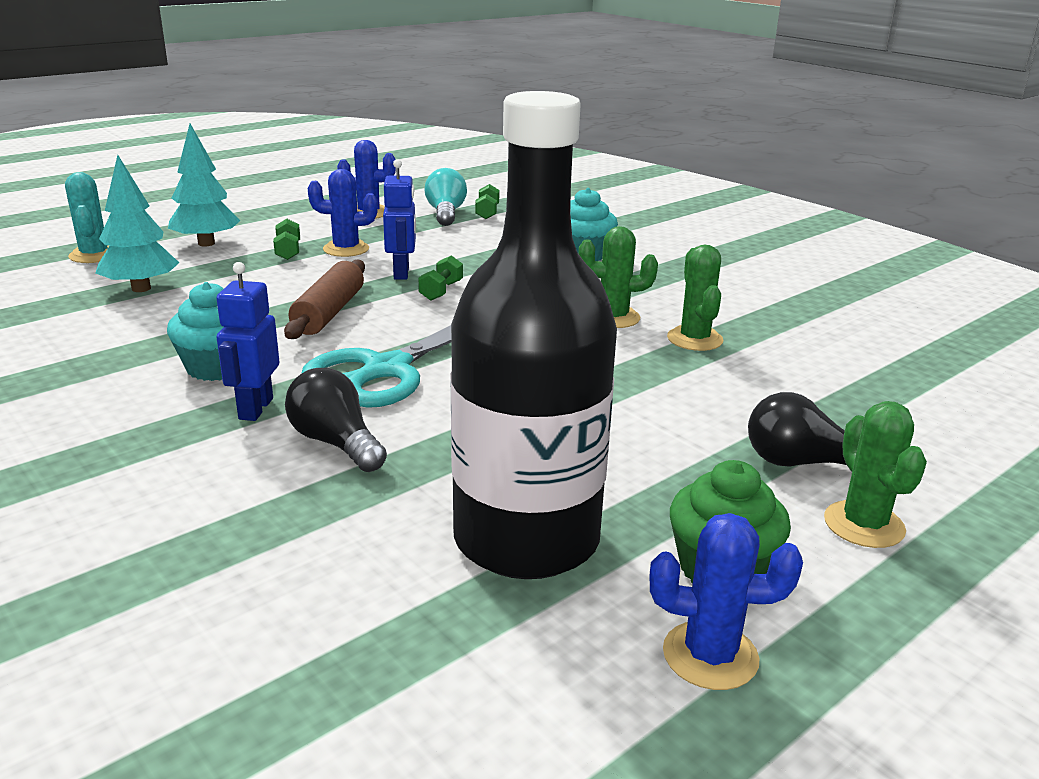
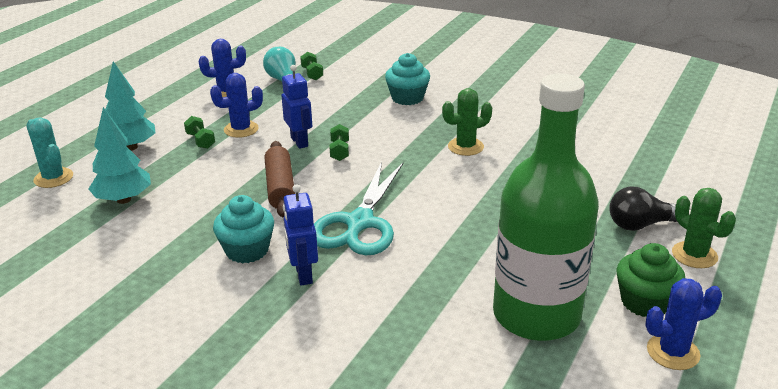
camera: 20 degrees left, 5 degrees up
(336, 443) = (376, 285): black light bulb -> none
(526, 539) = (536, 315): black bottle -> green bottle
(694, 339) = (525, 152): green cactus -> none

